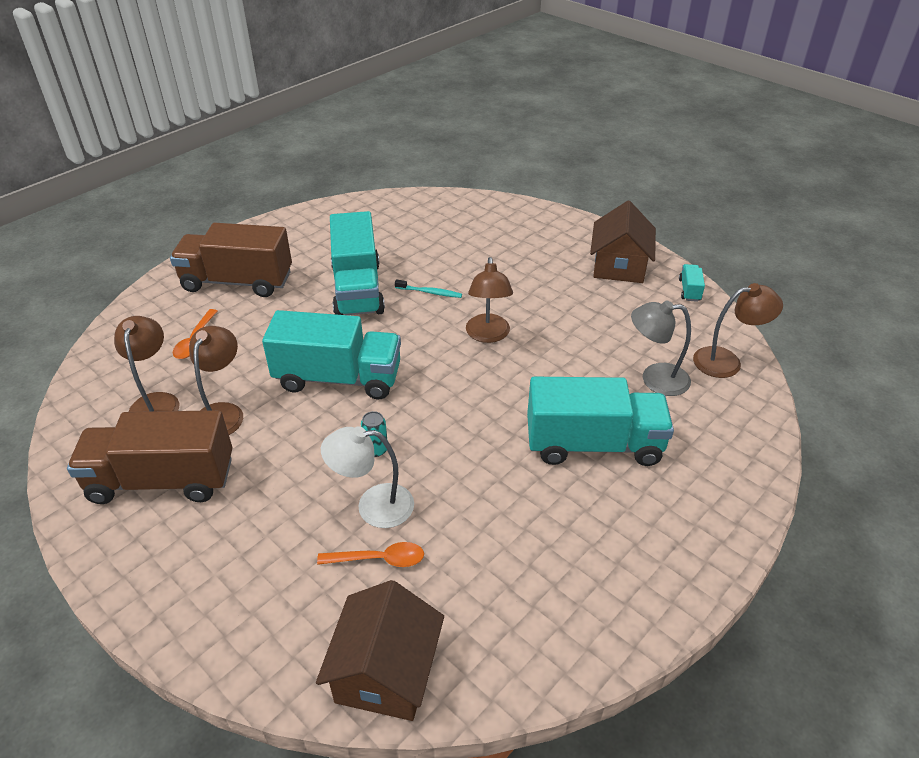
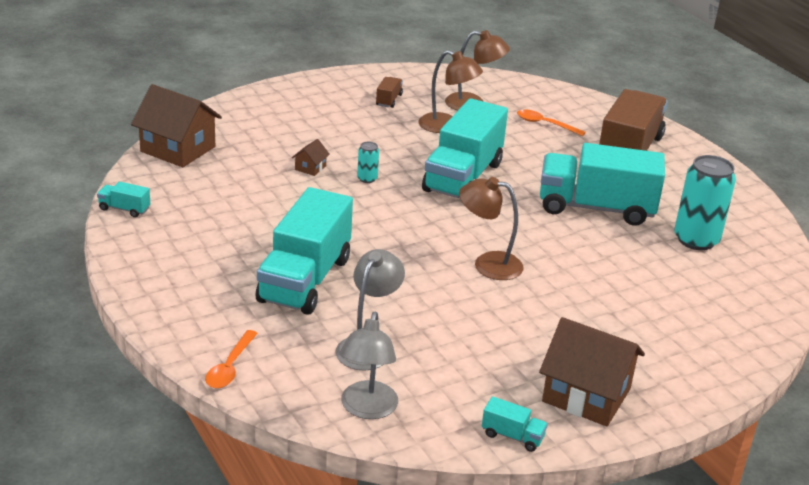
camera: 105 degrees right, 10 degrees down
(162, 480) = (389, 100): brown truck -> brown truck, size x0.40
(373, 506) = (310, 168): white lamp -> brown house
(379, 559) = (262, 162): orange spoon -> orange spoon (230, 367)
(382, 236) = (696, 240): none -> turquoise can
(429, 292) = (575, 247): turquoise toothbrush -> none
(568, 665) = (124, 209): none -> turquoise truck
(726, 361) = (367, 409): brown lamp -> grey lamp

